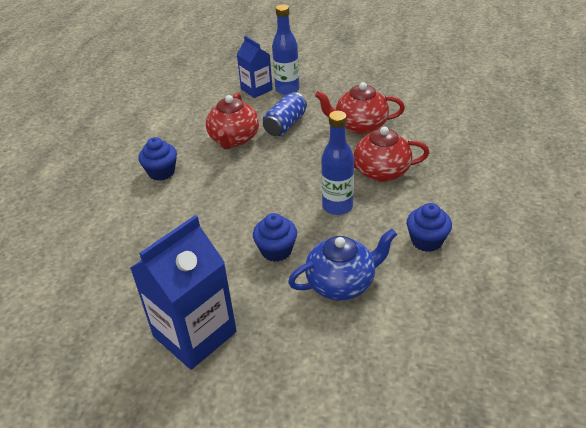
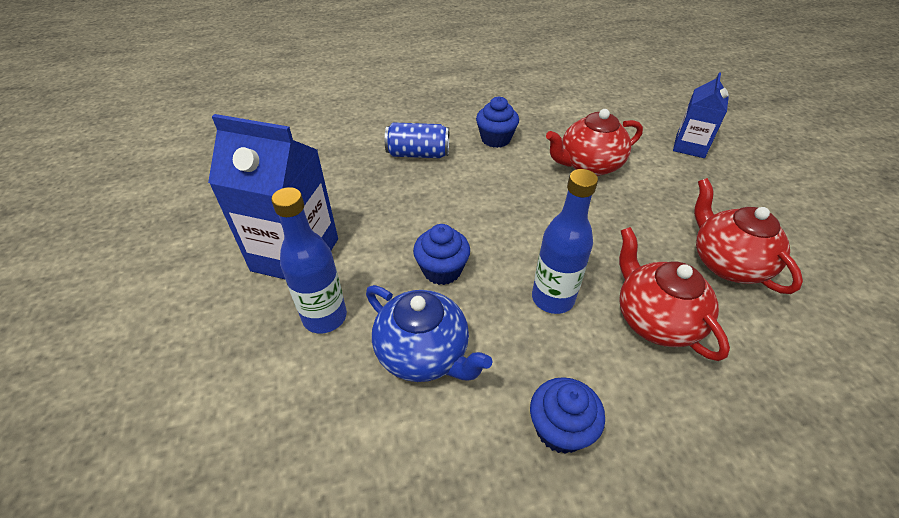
camera: 60 degrees right, 5 degrees up
(285, 125) = (654, 194): blue can -> blue can (418, 154)
(287, 89) = (719, 170): blue bottle -> blue bottle (325, 317)

